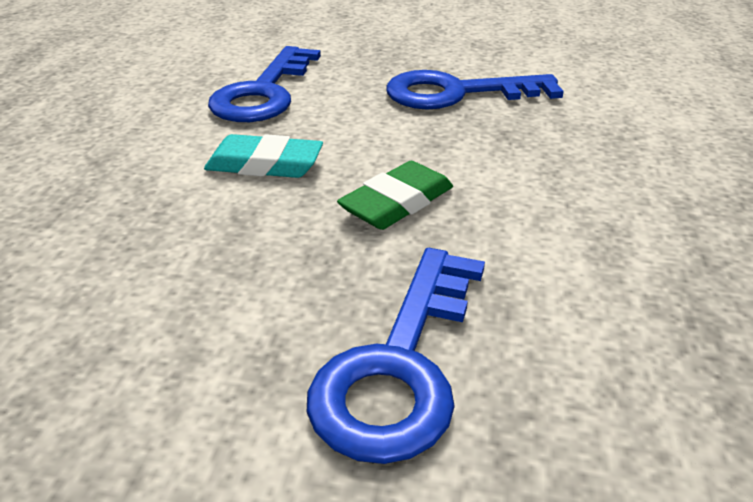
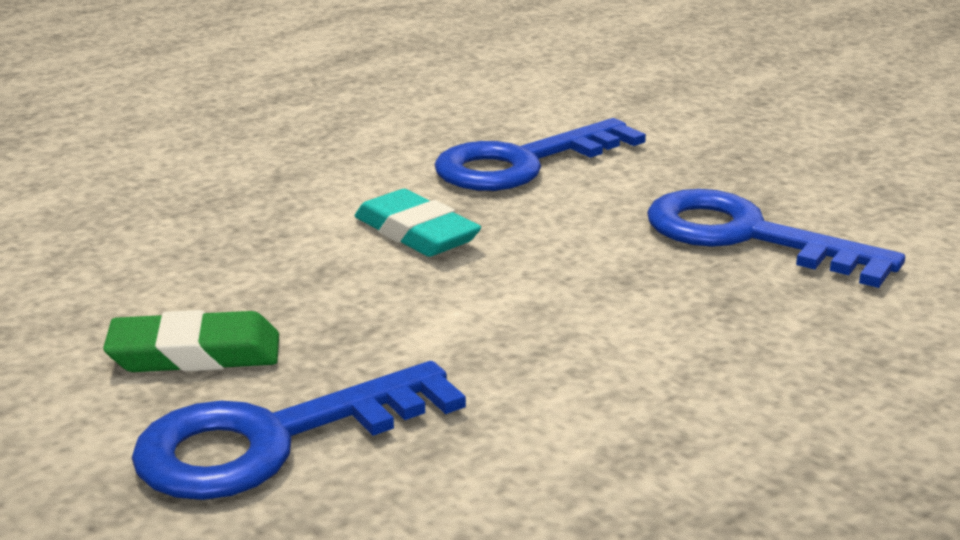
camera: 40 degrees right, 10 degrees down
(396, 202) = (486, 317): green eraser -> green eraser (195, 353)

